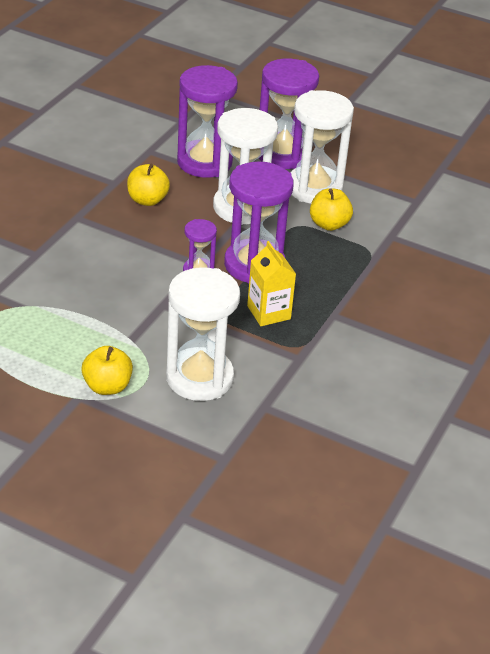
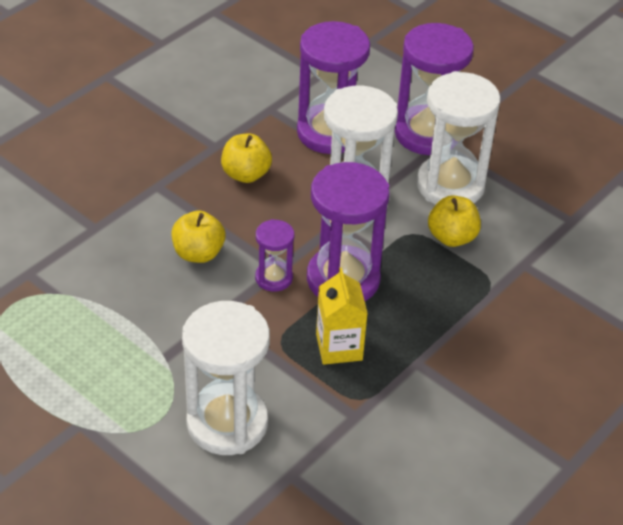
camera: 15 degrees right, 5 degrees up
(107, 386) = (116, 416): yellow apple -> yellow apple (198, 253)

